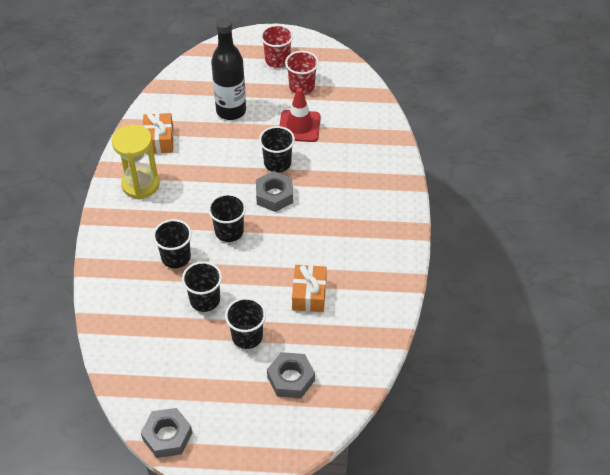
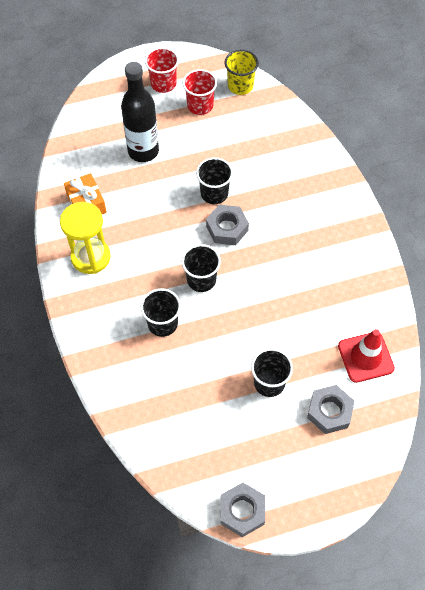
camera: 20 degrees left, 10 degrees up
(205, 300) = (211, 359): black cup -> none
(299, 126) = (217, 148): red traffic cone -> red traffic cone (365, 357)
(309, 294) = (307, 320): orange gift -> none
(347, 80) = (240, 86): none -> yellow cup

